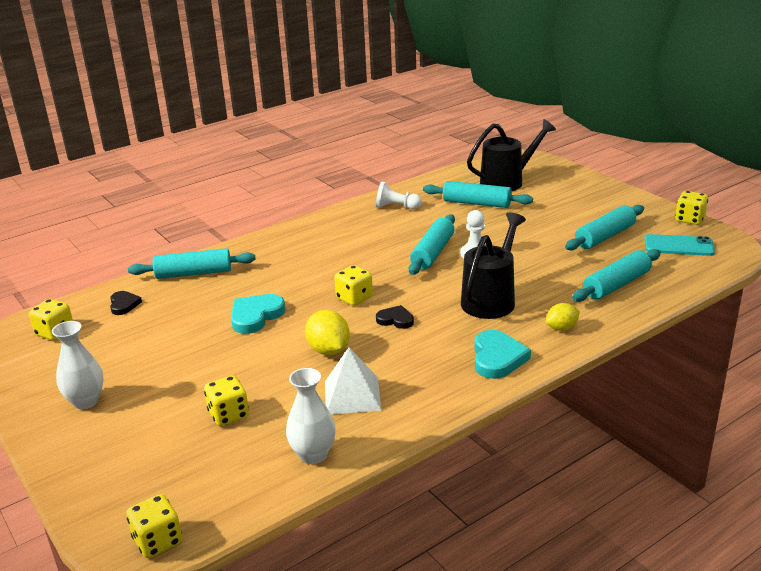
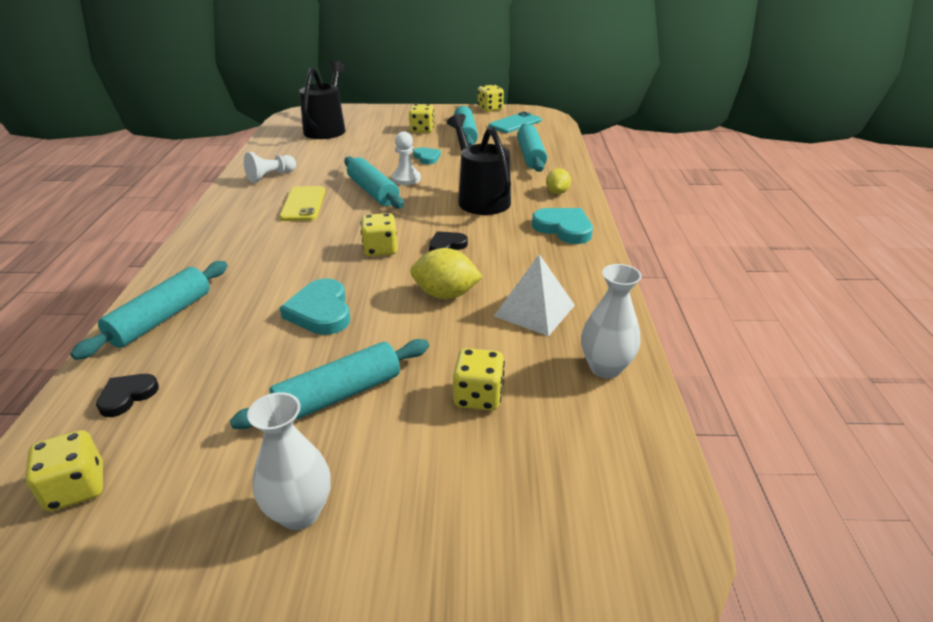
camera: 55 degrees left, 5 degrees up
(124, 305) = (127, 396): black heart -> black heart turned 75 degrees counterclockwise
(158, 541) = (666, 542): yellow dice -> yellow dice (422, 130)
(375, 239) = (303, 204): none -> yellow phone
(476, 203) = (334, 149): turquoise rolling pin -> turquoise rolling pin (339, 395)
(527, 243) = (427, 158): none -> turquoise heart

